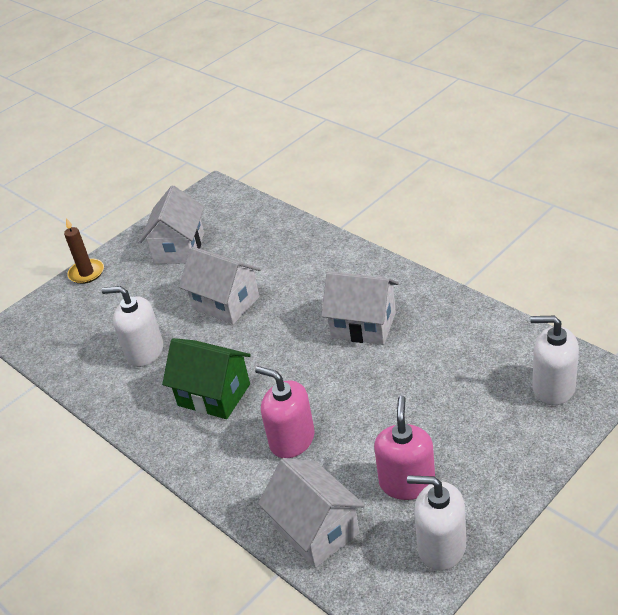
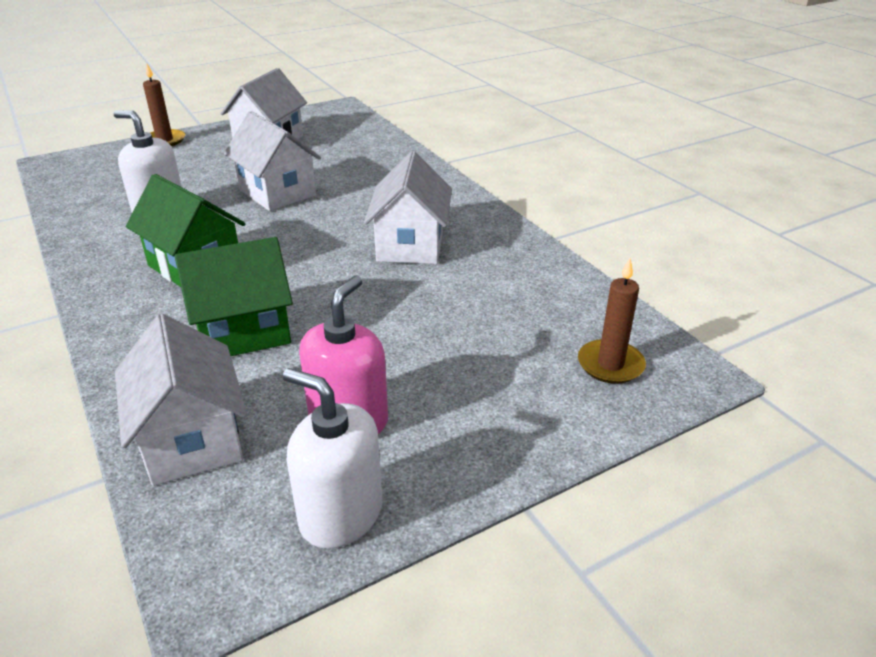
camera: 10 degrees right, 5 degrees down
(292, 440) = (244, 332): pink soap dispenser -> green house
(363, 325) = (410, 245): white house -> white house turned 60 degrees clockwise
(553, 387) = (610, 364): white soap dispenser -> brown candle

